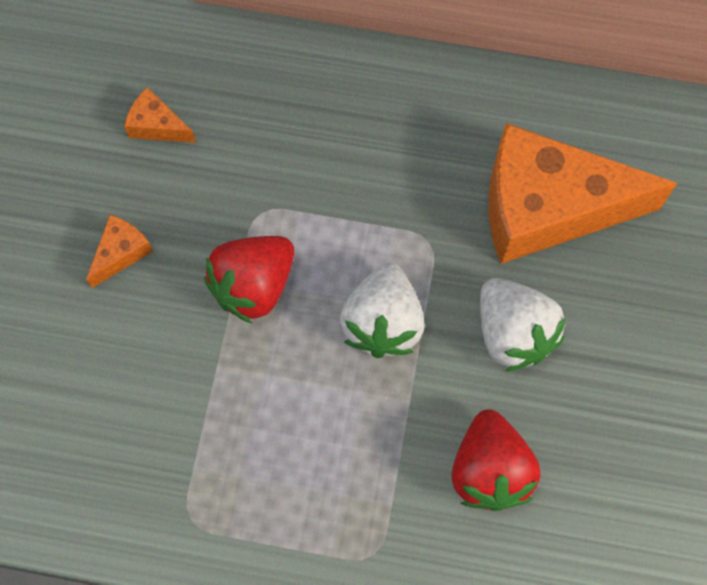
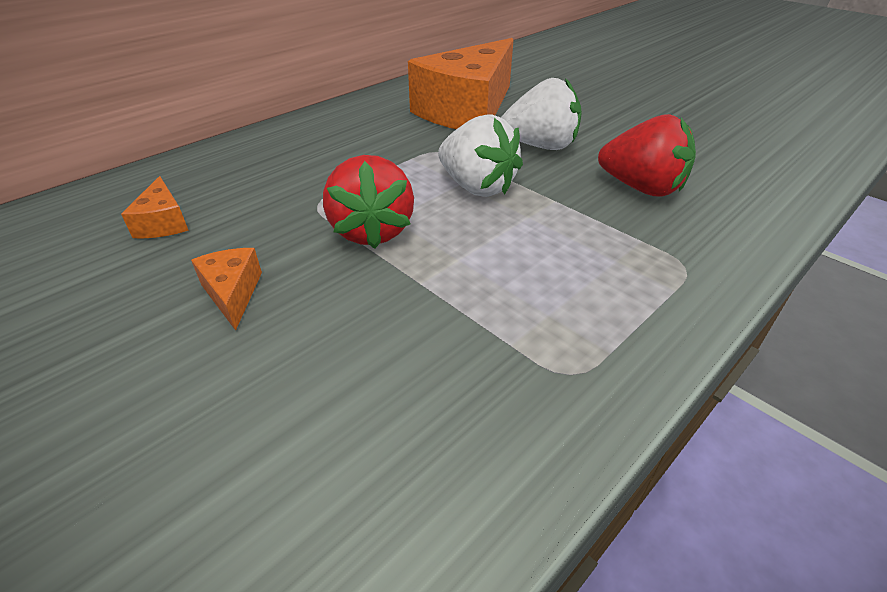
camera: 55 degrees left, 30 degrees down
(157, 126) = (163, 222): orange cheese -> orange cheese turned 75 degrees counterclockwise

